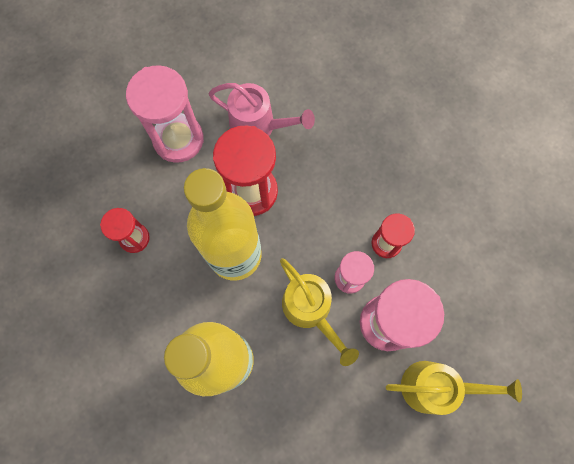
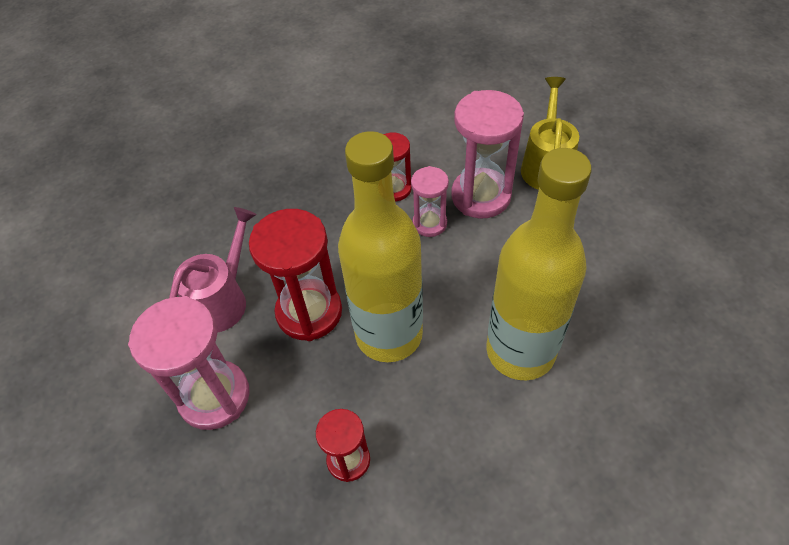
camera: 80 degrees left, 20 degrees down
(311, 311) = (464, 261): yellow watering can -> none

